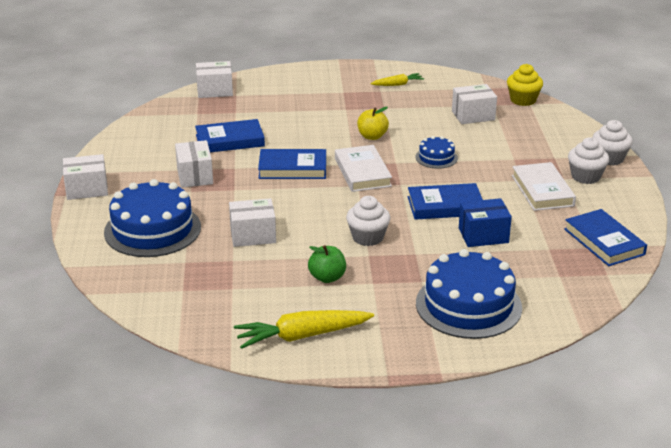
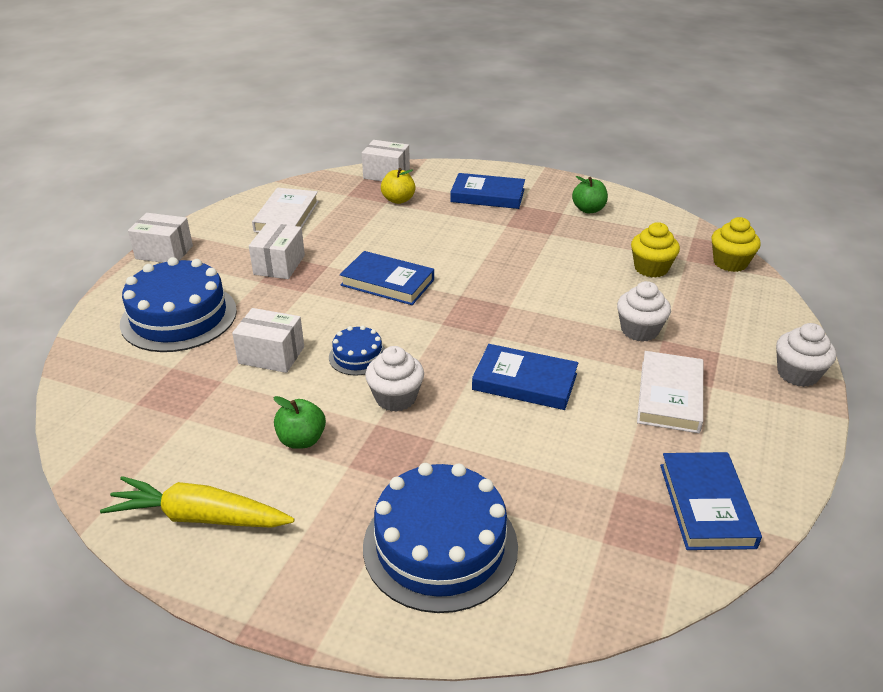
camera: 25 degrees right, 5 degrees up
(230, 140) = (351, 233): blue book -> blue book (487, 195)
(362, 172) = (461, 308): white book -> white book (287, 216)
(372, 136) = (509, 266): yellow apple -> yellow apple (398, 200)
(397, 84) = (588, 209): yellow carrot -> green apple
(436, 157) = (564, 312): blue cake -> blue cake (358, 356)
(473, 115) = (651, 268): white box -> yellow cupcake
(483, 235) = (541, 440): blue box -> none
(585, 176) = (745, 392): white cupcake -> white cupcake (639, 330)

